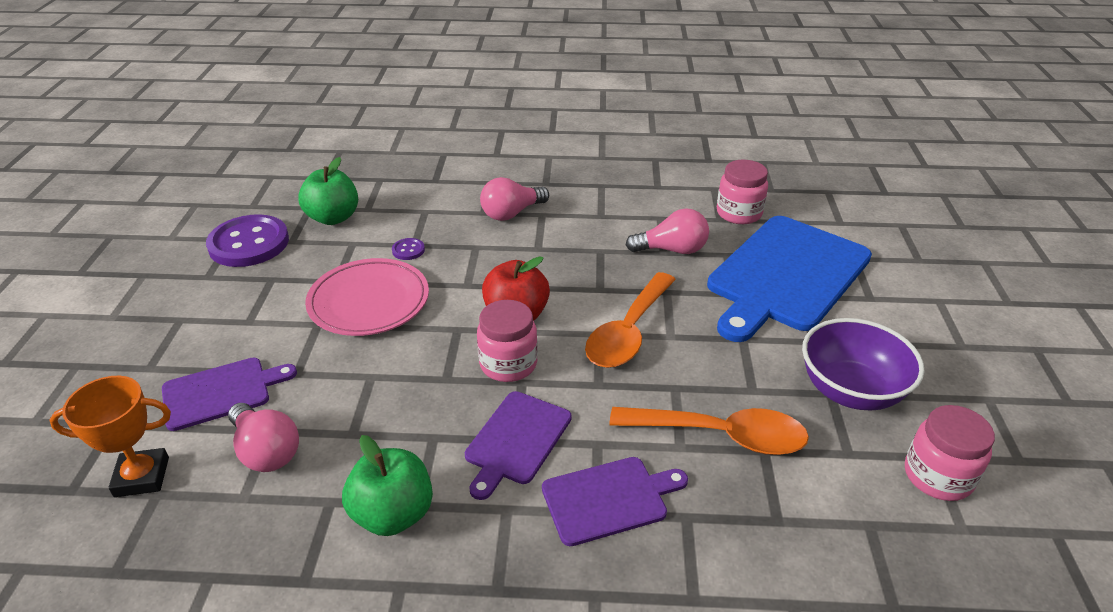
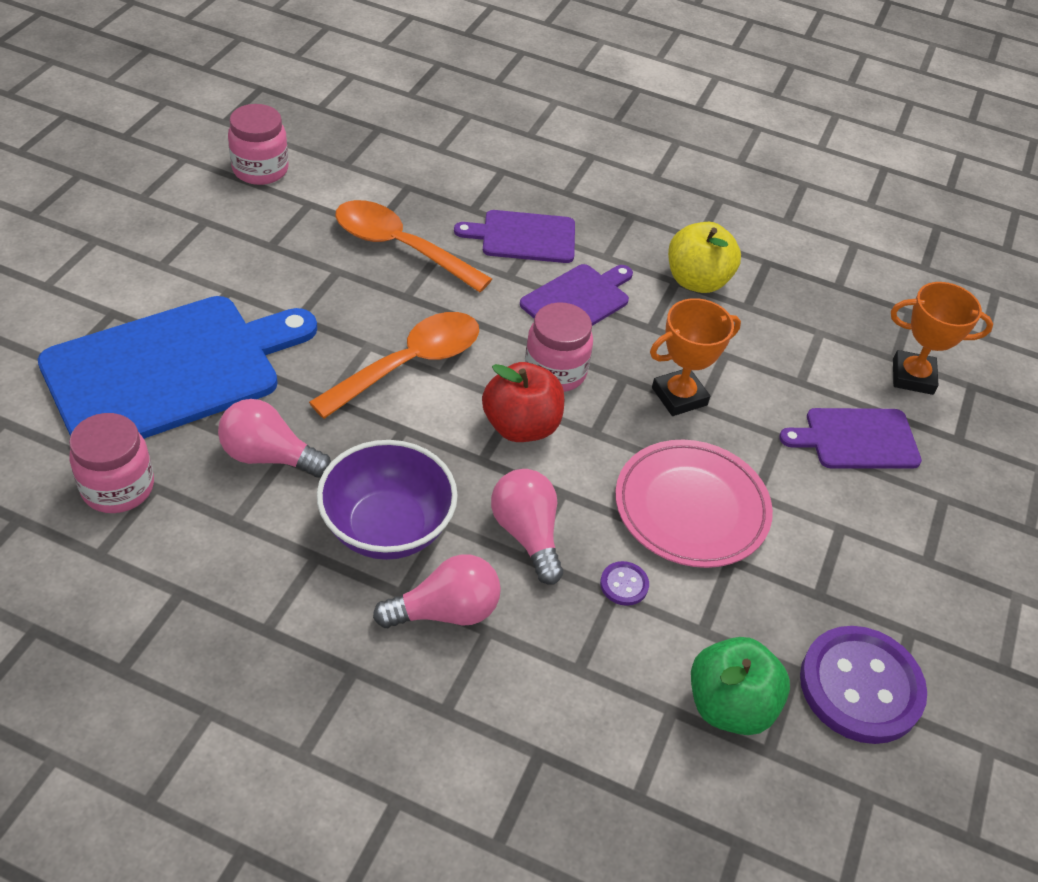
camera: 165 degrees left, 10 degrees up
(266, 451) = (804, 364): pink light bulb -> pink light bulb (527, 534)
(392, 378) = (679, 396): none -> orange trophy
(393, 514) = (697, 281): green apple -> yellow apple
(850, 391) = (251, 241): purple bowl -> purple bowl (387, 528)

